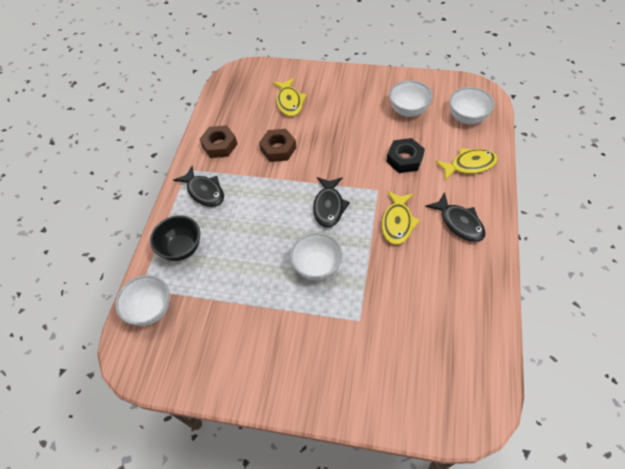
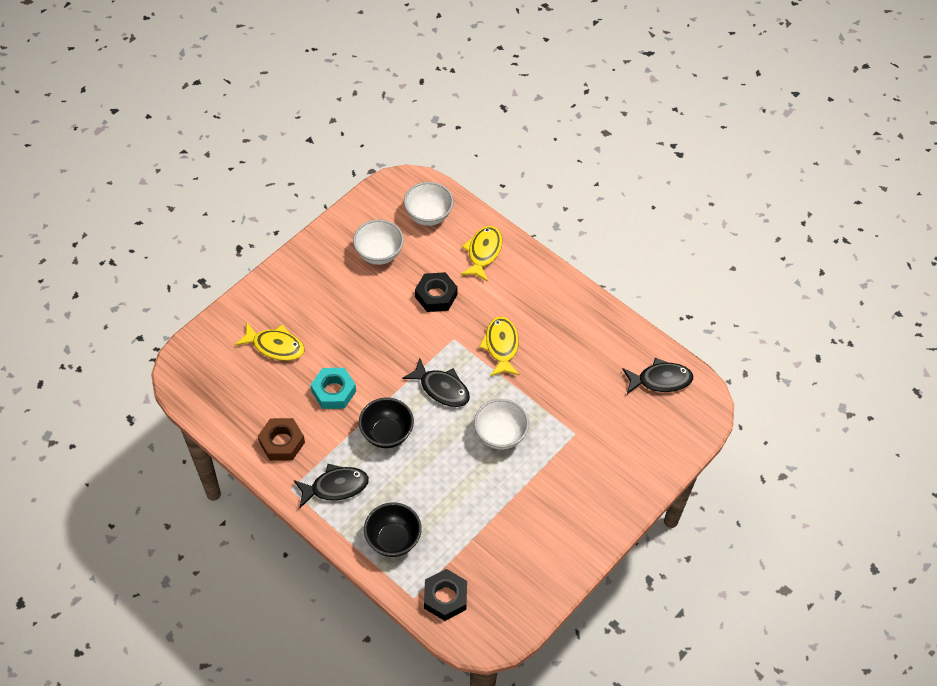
camera: 65 degrees left, 0 degrees up
(151, 309) = (445, 597): white bowl -> black nut
(266, 196) = (387, 434): none -> black bowl
(278, 149) = (333, 391): brown nut -> turquoise nut
(397, 222) = (501, 346): yellow fish -> yellow fish turned 135 degrees counterclockwise
(459, 223) = (536, 302): black fish -> black fish (660, 380)

